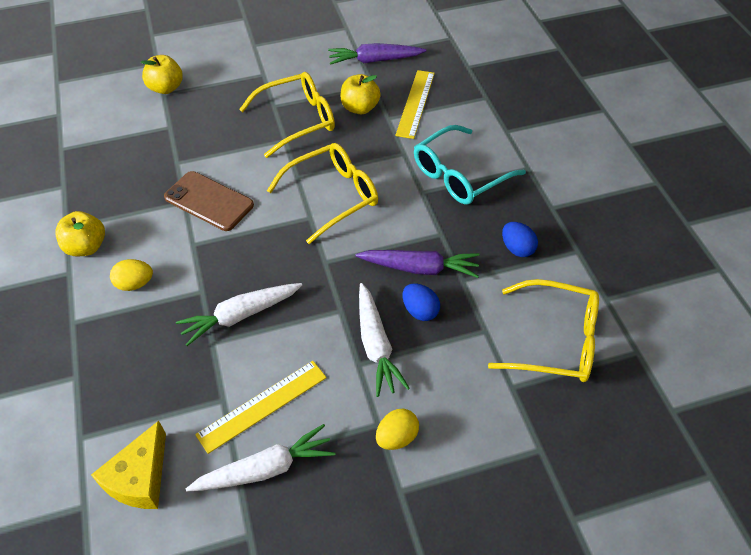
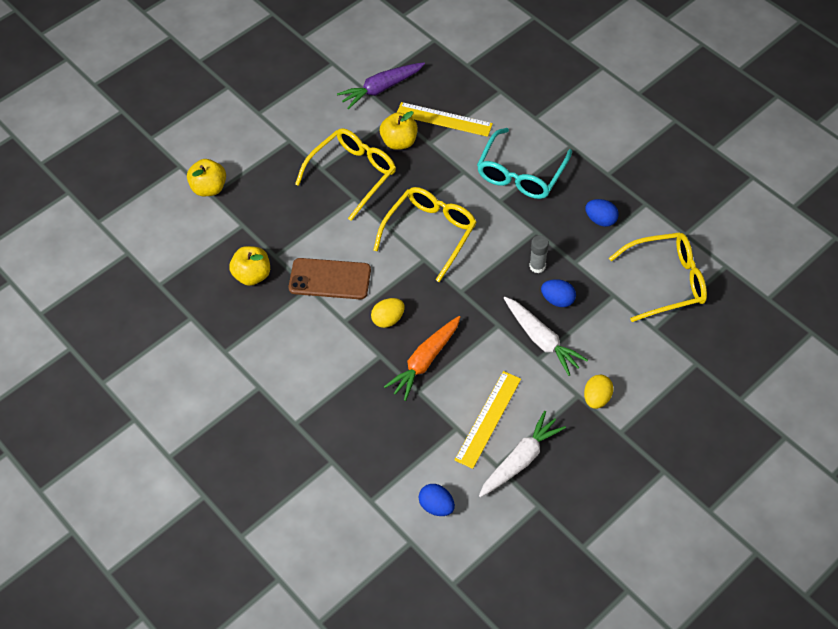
camera: 25 degrees left, 5 degrees up
(86, 247) = (256, 360): yellow apple -> yellow apple (252, 275)
(135, 284) = (322, 372): yellow egg -> yellow egg (388, 319)
(140, 478) = (436, 506): yellow cheese -> blue egg
(240, 316) = (424, 361): white carrot -> orange carrot
(415, 103) = (444, 119): yellow ruler -> yellow ruler turned 60 degrees counterclockwise
(420, 268) = (537, 266): purple carrot -> grey glue stick

